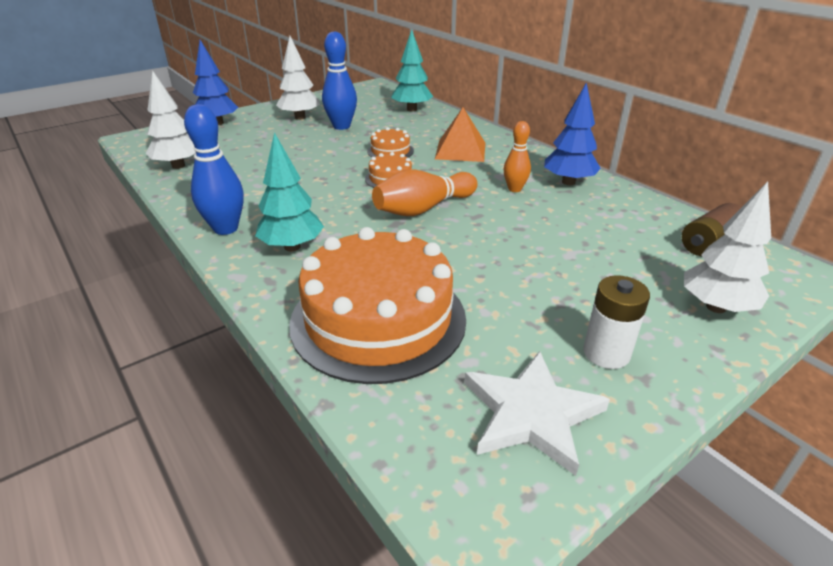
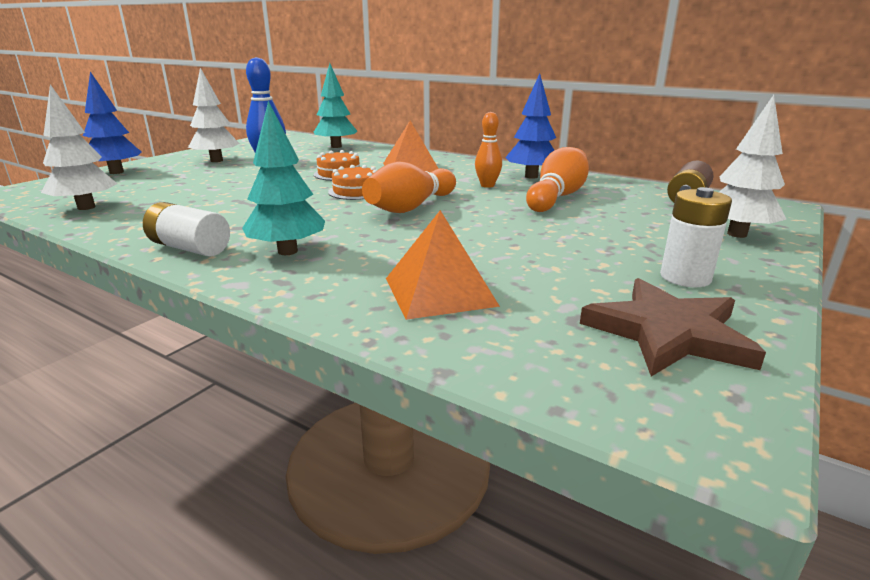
camera: 20 degrees left, 10 degrees down
(226, 228) = (190, 248): blue bowling pin -> white battery
(378, 319) = (439, 291): orange cake -> orange pyramid
(531, 414) = (668, 333): white star -> brown star
(571, 217) = (557, 197): none -> orange bowling pin

